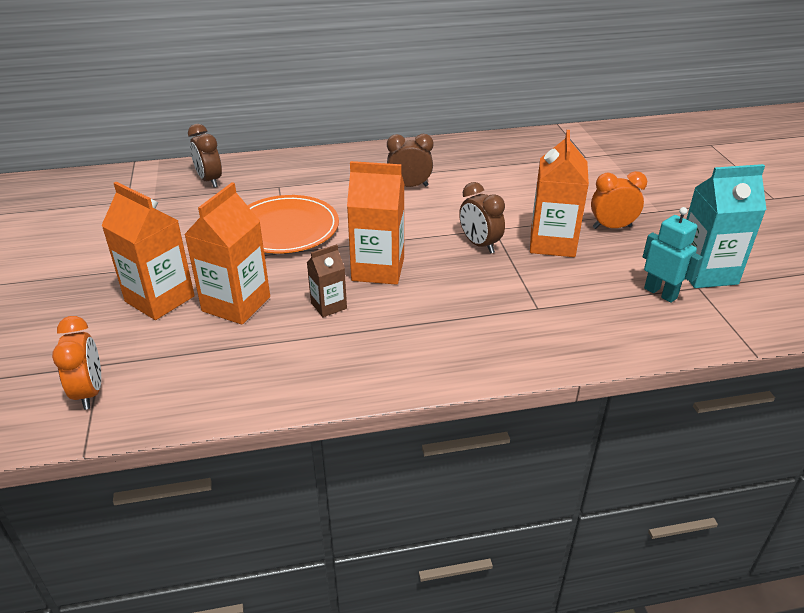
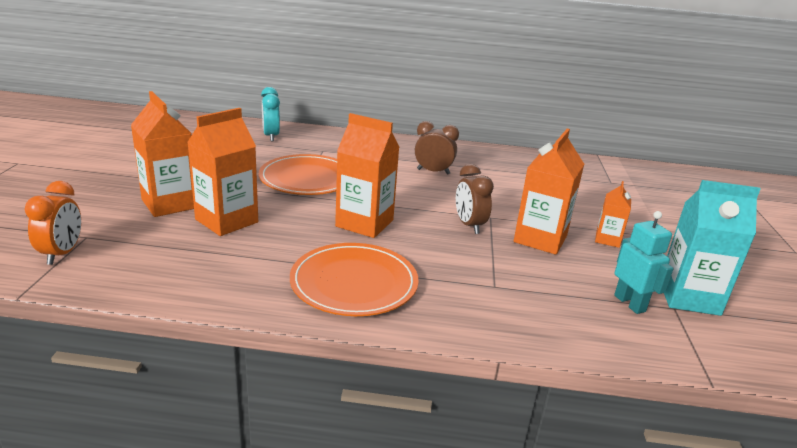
camera: 15 degrees right, 10 degrees down
(210, 180) = (271, 136): brown clock -> turquoise clock
(328, 306) = (302, 240): brown carton -> none
(408, 341) = (354, 283): none -> orange plate
(612, 227) = (607, 239): orange clock -> orange carton

